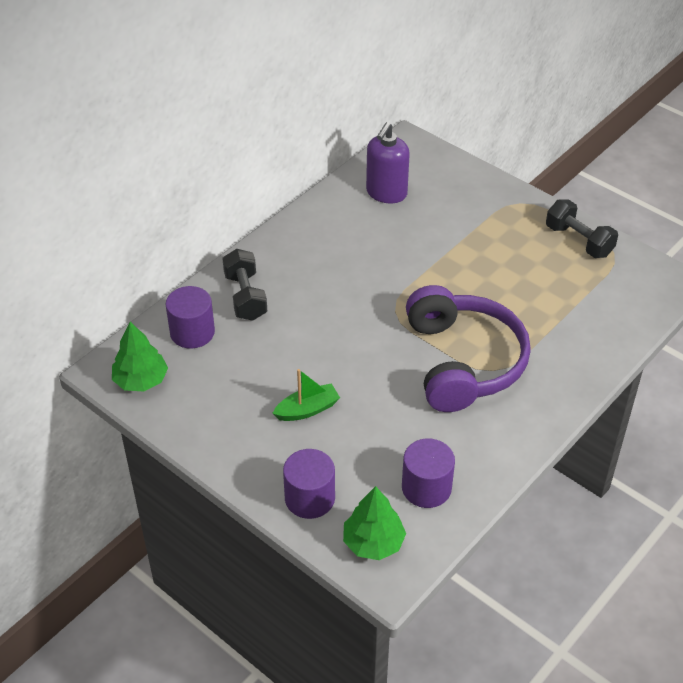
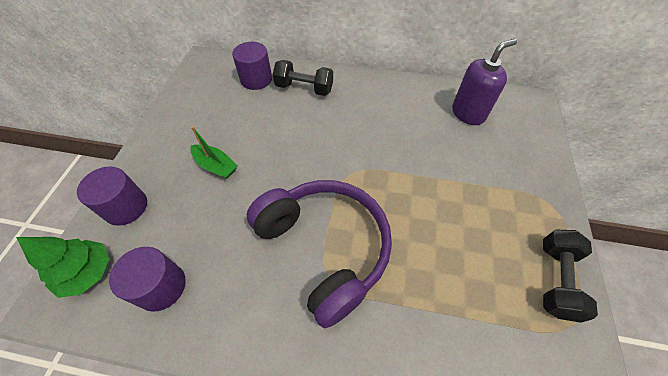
camera: 60 degrees right, 10 degrees up
(141, 380) = (203, 76): green tree -> none
(245, 297) = (304, 88): black dumbbell -> black dumbbell turned 60 degrees clockwise
(386, 193) = (468, 113): purple soap dispenser -> purple soap dispenser turned 150 degrees clockwise
(463, 362) = (325, 248): purple headphones -> purple headphones turned 90 degrees counterclockwise

